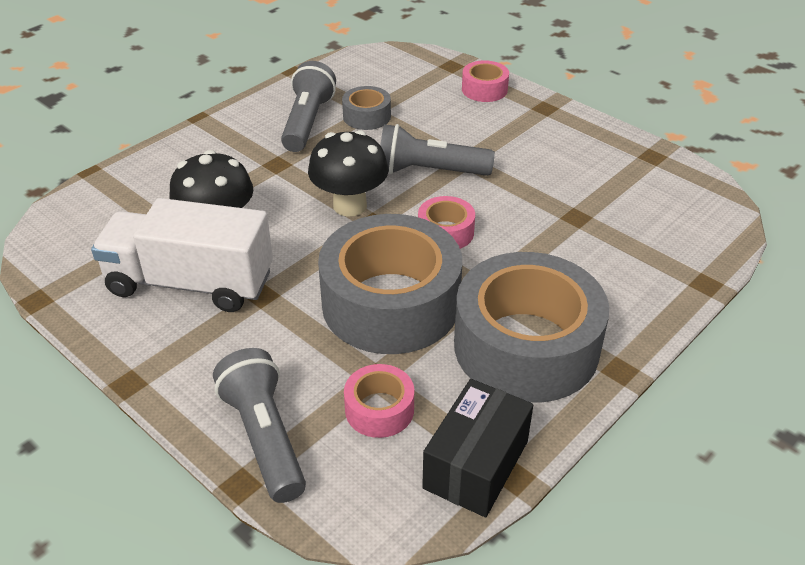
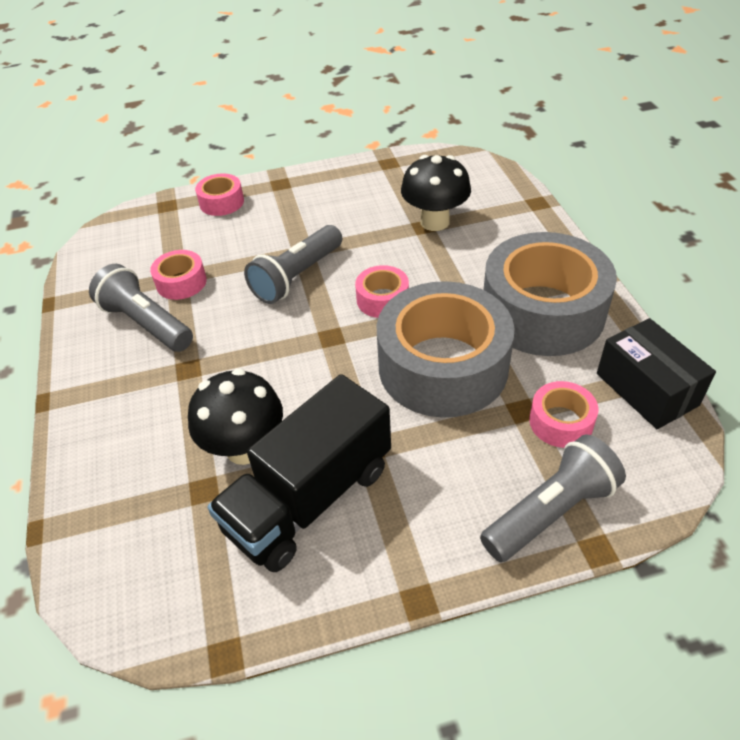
camera: 55 degrees left, 5 degrees up
(190, 283) = (309, 498): white truck -> black truck
(264, 437) = (551, 511): grey flashlight -> grey flashlight turned 135 degrees clockwise
(350, 205) = (297, 342): black mushroom -> black mushroom (435, 222)
(367, 116) = (181, 282): grey tape -> pink tape

